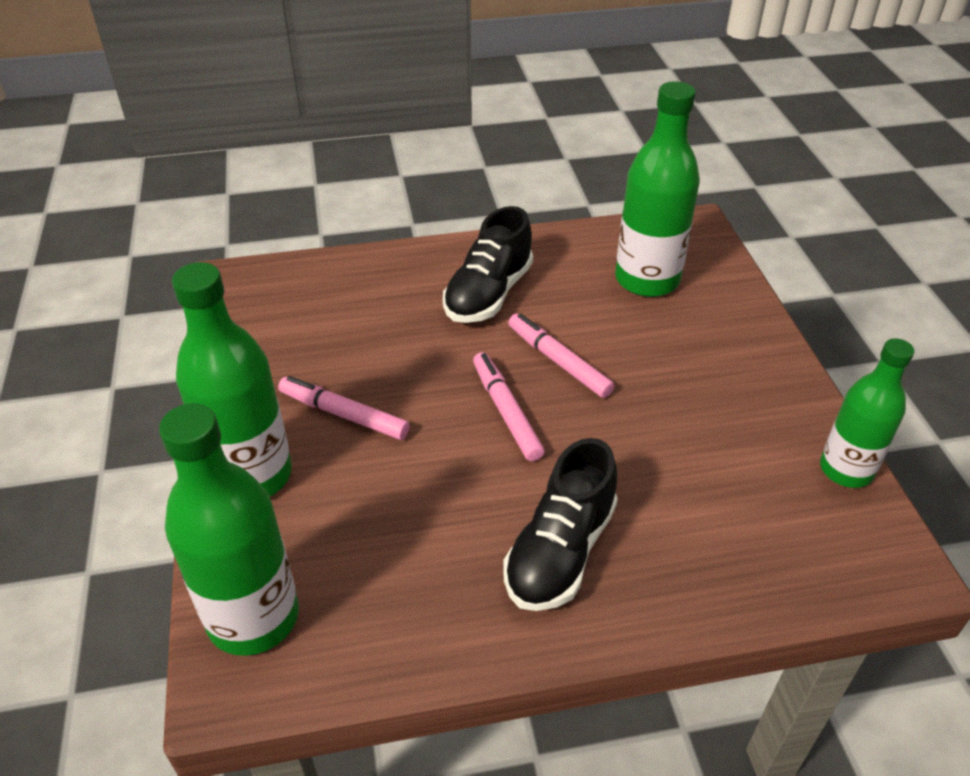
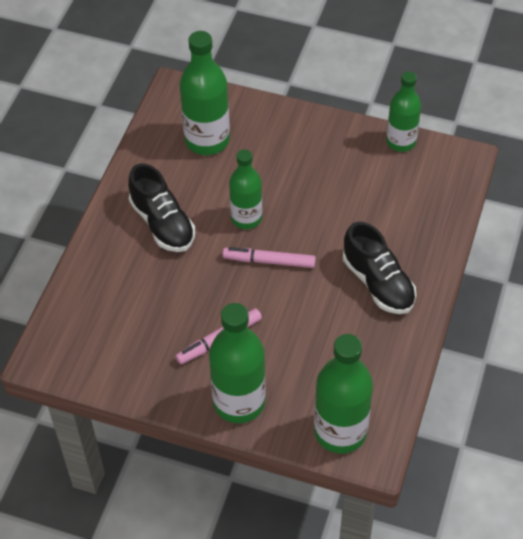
camera: 60 degrees left, 10 degrees up
(558, 361) = (246, 218): pink marker -> green bottle

